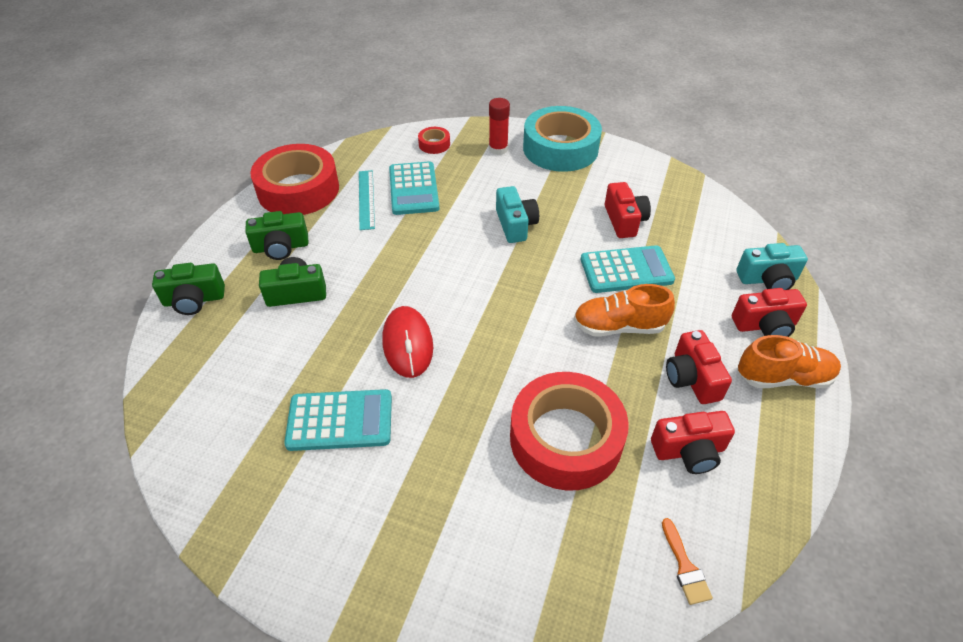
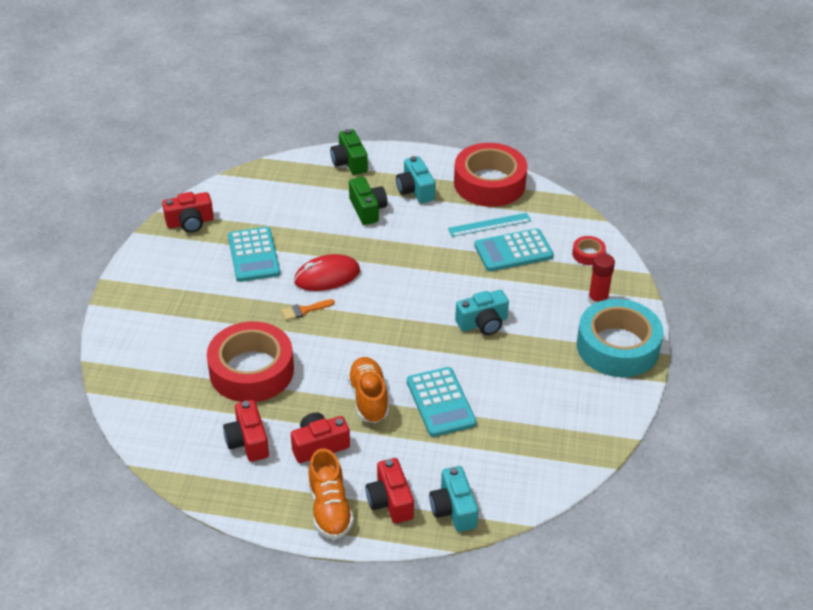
camera: 80 degrees right, 5 degrees down
(281, 247) = (415, 190): green camera -> turquoise camera
(624, 220) = (512, 400): red camera -> red camera (190, 222)
(685, 567) = (156, 436): orange brush -> orange brush (304, 310)

